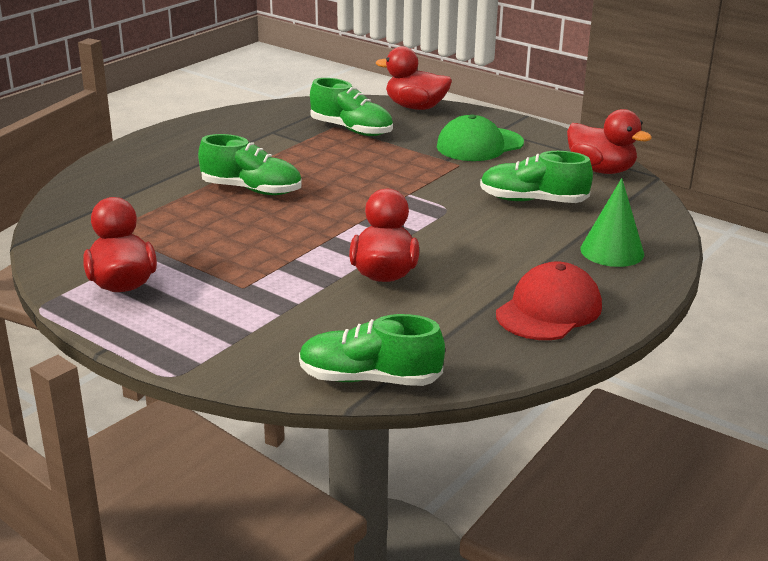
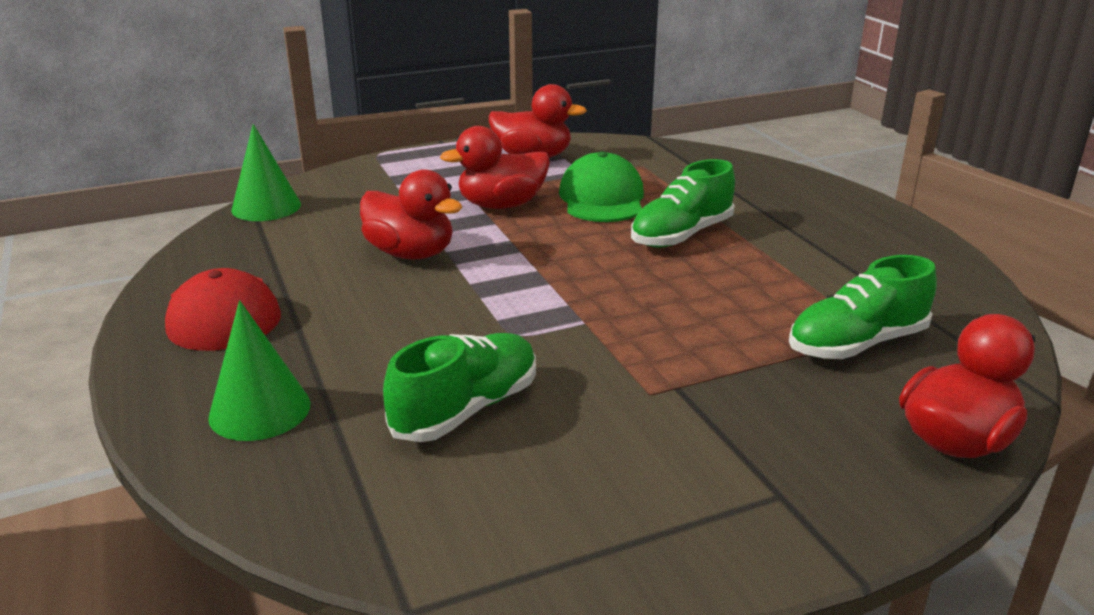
camera: 120 degrees right, 0 degrees up
(369, 379) = (266, 207): green shoe -> green cone
(479, 145) = (720, 444): green cap -> green cap (602, 198)
(601, 170) = (505, 541): red duck -> red duck (501, 205)

